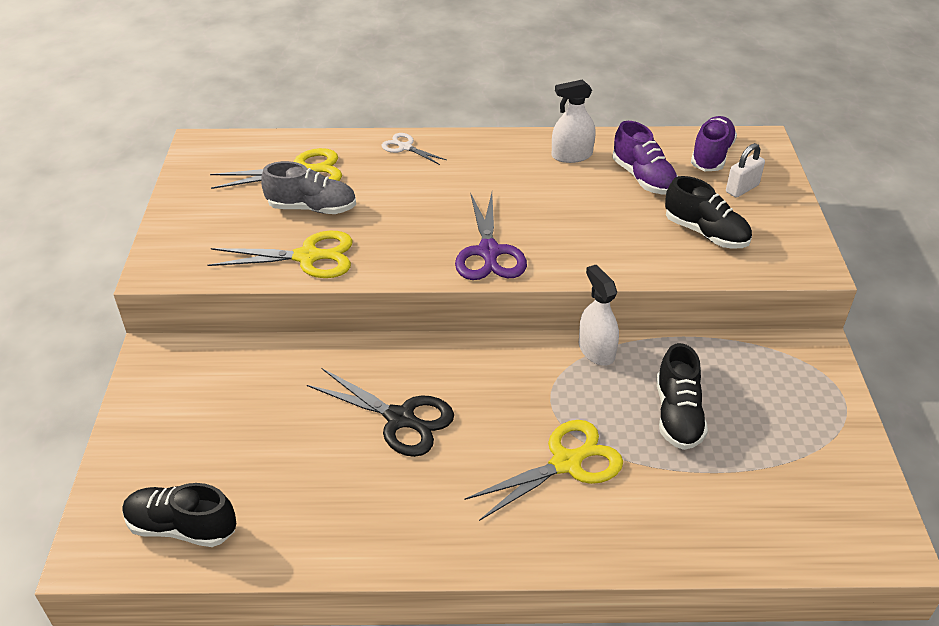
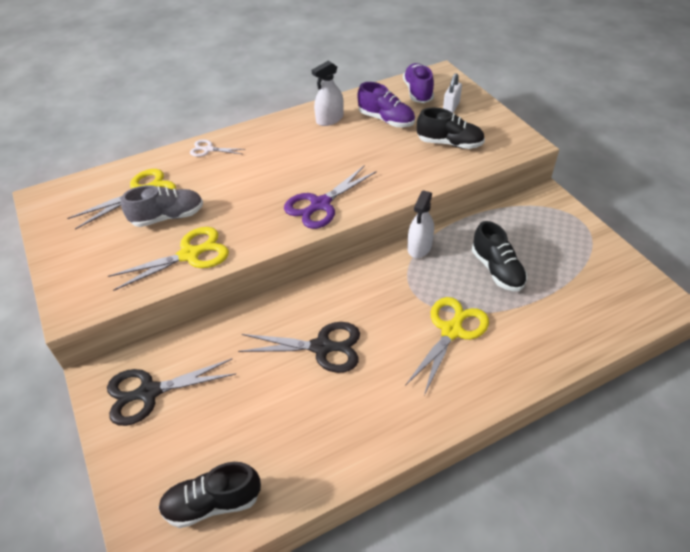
camera: 25 degrees left, 5 degrees up
(191, 390) = (148, 392): none -> black scissors
(489, 252) = (320, 205): purple scissors -> purple scissors turned 75 degrees clockwise
(596, 350) = (419, 247): white spray bottle -> white spray bottle turned 105 degrees counterclockwise

